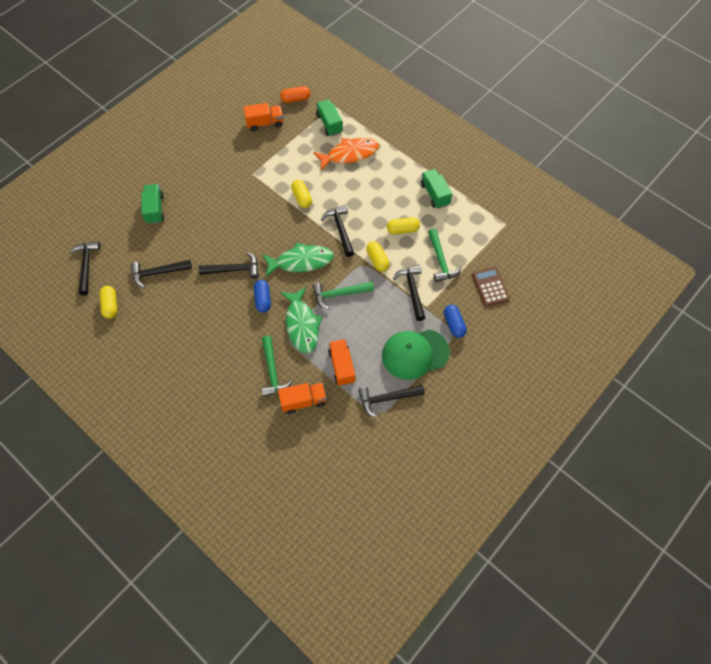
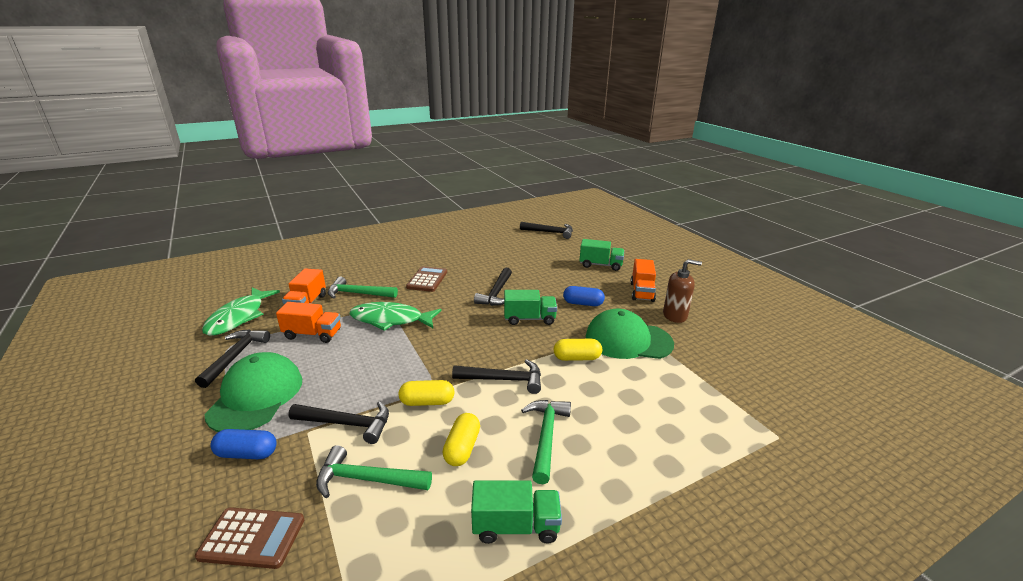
camera: 110 degrees right, 35 degrees down
(110, 305) = (502, 236): yellow capsule -> none
(157, 273) = (521, 257): black hammer -> none
(226, 152) = (675, 315): none -> brown soap dispenser
(228, 330) = (427, 280): none -> brown calculator
(263, 299) = (445, 303): blue capsule -> blue capsule (583, 303)
(265, 123) = (730, 354): orange truck -> orange truck (642, 292)
(270, 175) = (628, 340): none -> green cap
(295, 99) = (789, 394): orange capsule -> none
(301, 261) = (475, 336): green fish -> green fish (239, 317)
(329, 124) = (729, 420): green truck -> green truck (529, 319)
(339, 294) = (404, 354): green hammer -> green hammer (546, 436)
(349, 154) = (652, 427): orange fish -> none

